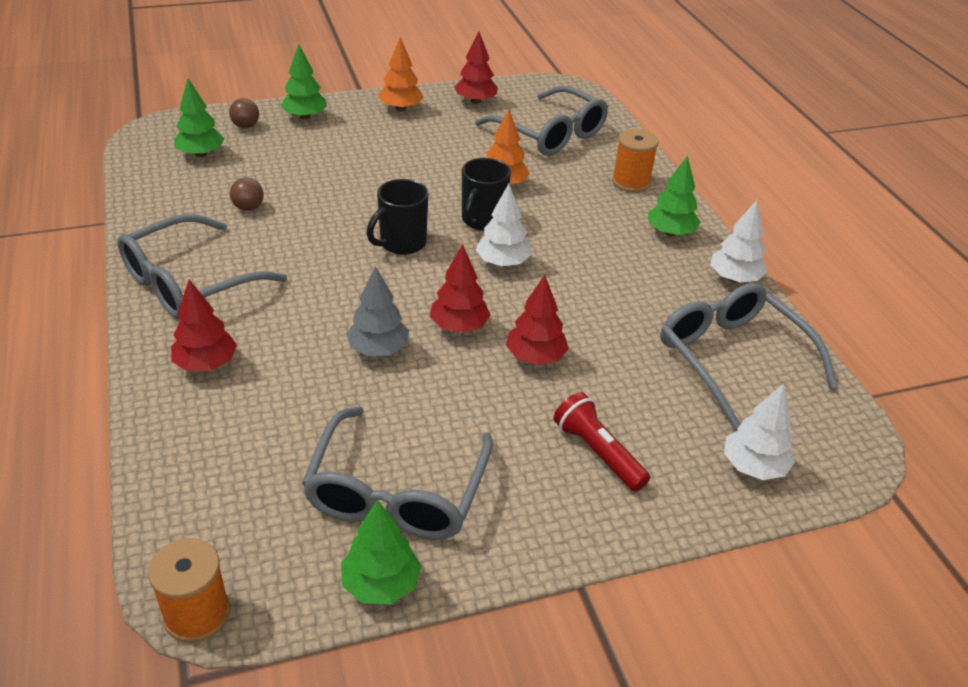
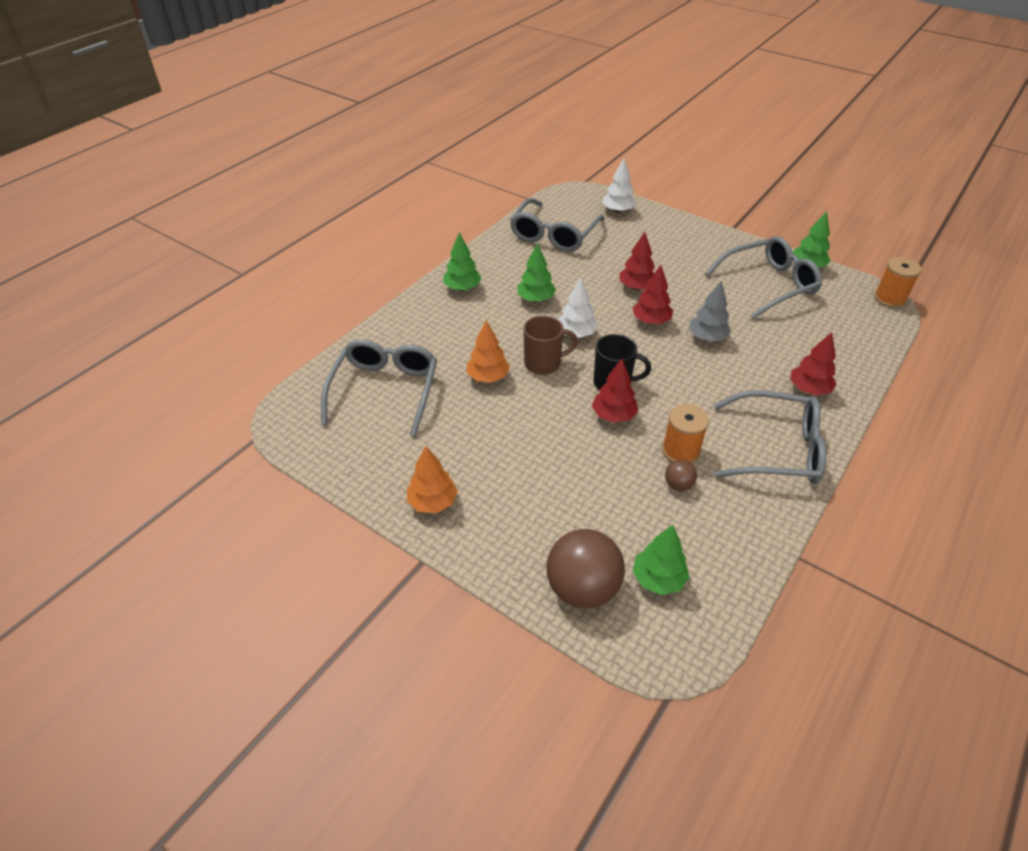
camera: 125 degrees left, 5 degrees up
(246, 126) = (582, 588): brown ball -> brown ball, size x2.18
(305, 117) = (519, 558): green tree -> green tree (535, 299)
(475, 101) = (368, 462): red tree -> red tree (613, 415)
(482, 220) = (544, 364): black mug -> brown mug
(598, 452) = (668, 247): red flashlight -> none
(631, 182) = (417, 324): orange spool -> orange spool (680, 451)
(734, 278) = (483, 253): white tree -> none

